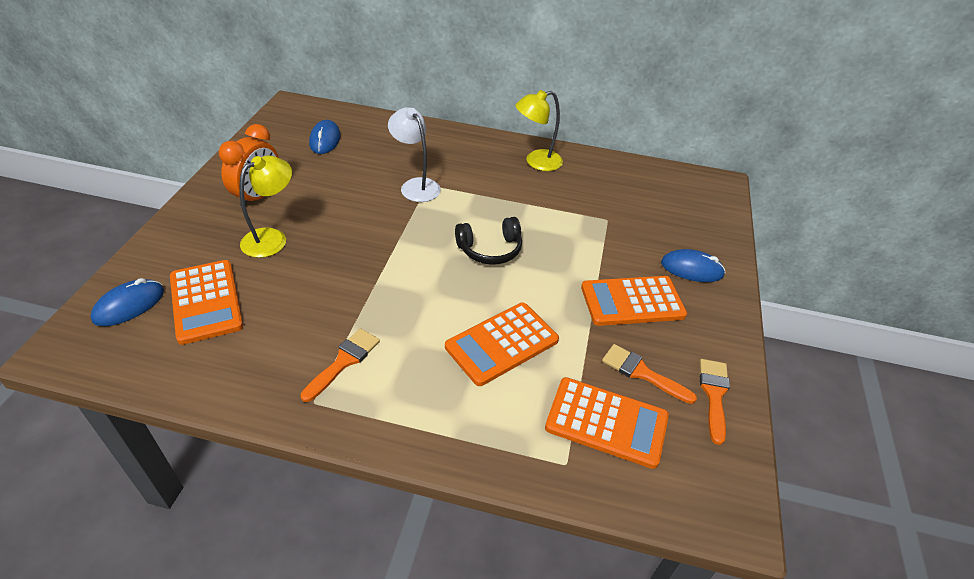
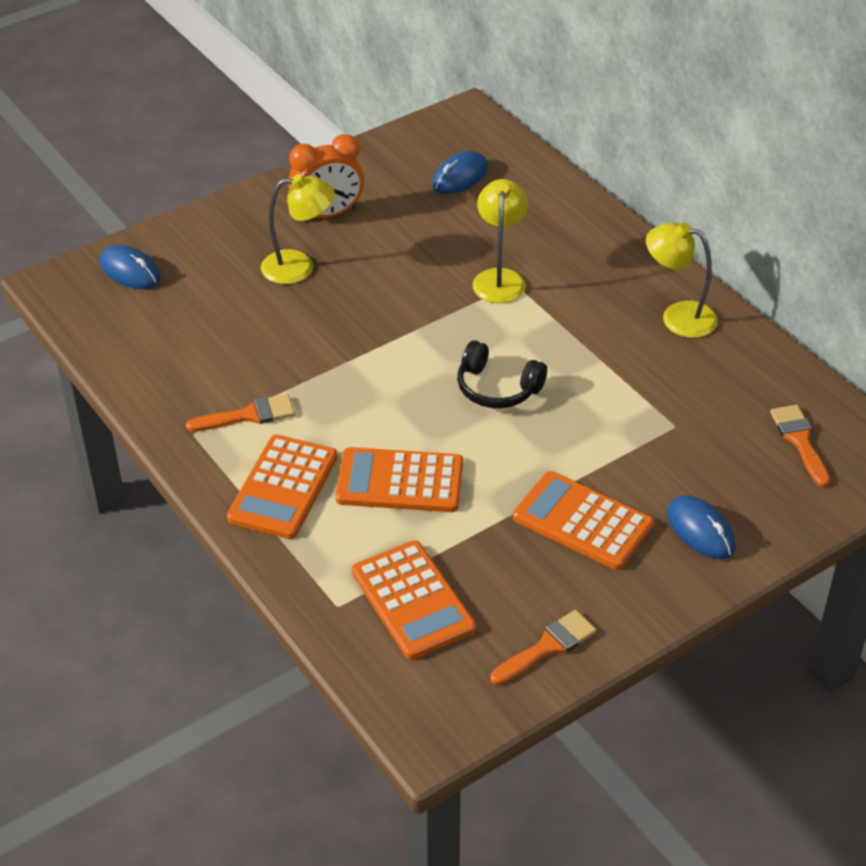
camera: 45 degrees right, 0 degrees up
(129, 305) = (130, 271): blue mouse -> blue mouse turned 45 degrees clockwise
(206, 301) = (189, 300): orange calculator -> orange calculator (283, 487)
(416, 185) = (499, 278): white lamp -> yellow lamp
(642, 373) = (501, 586): orange brush -> orange brush (799, 441)

